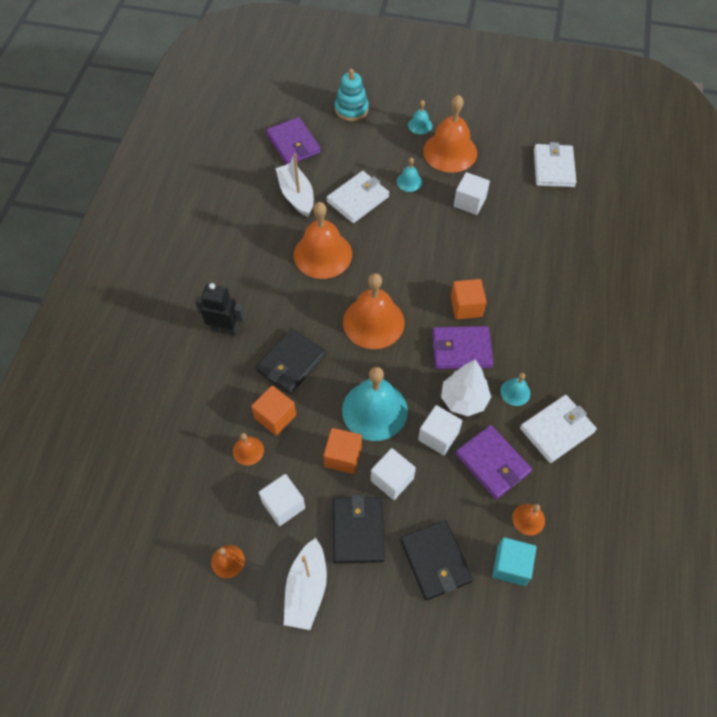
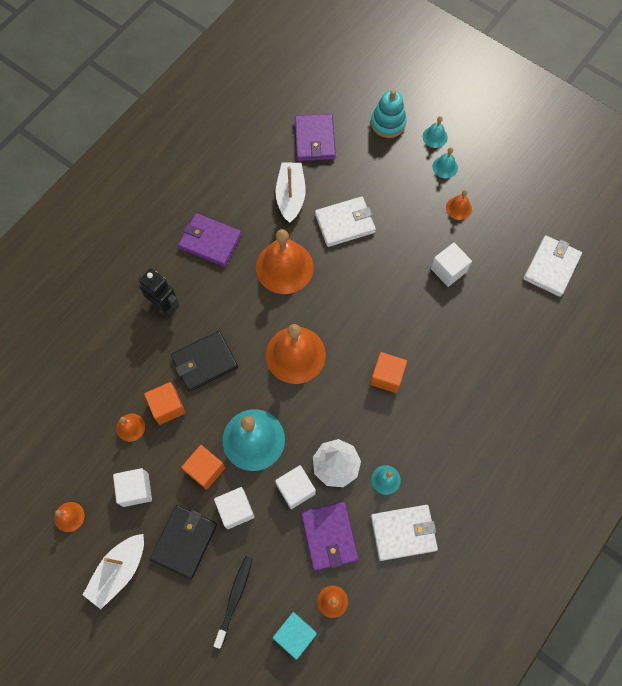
camera: 25 degrees right, 10 degrees up
(409, 182) = (402, 224): turquoise bell -> turquoise bell (435, 137)
(435, 561) = (234, 598): black wallet -> black toothbrush
(450, 152) = (458, 208): orange bell -> orange bell, size x0.46
(461, 349) = (360, 416): purple wallet -> purple wallet (210, 241)

